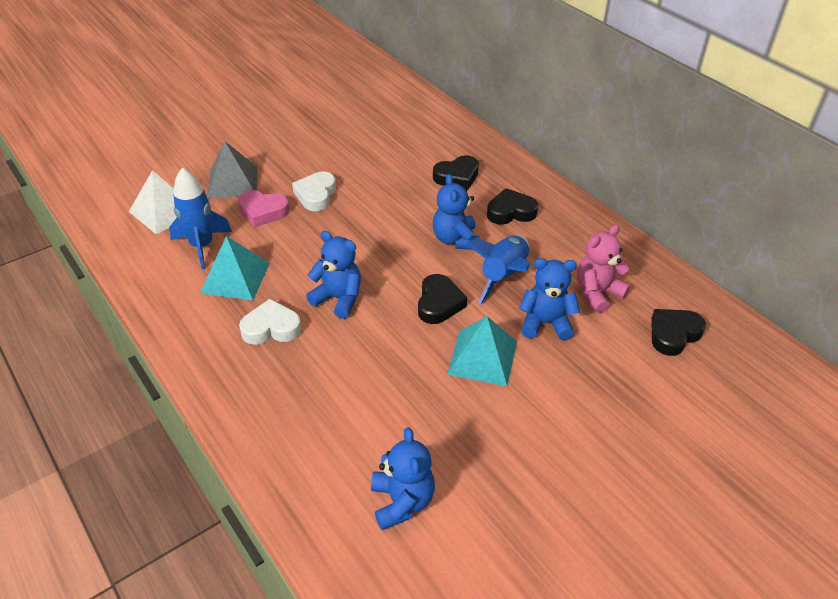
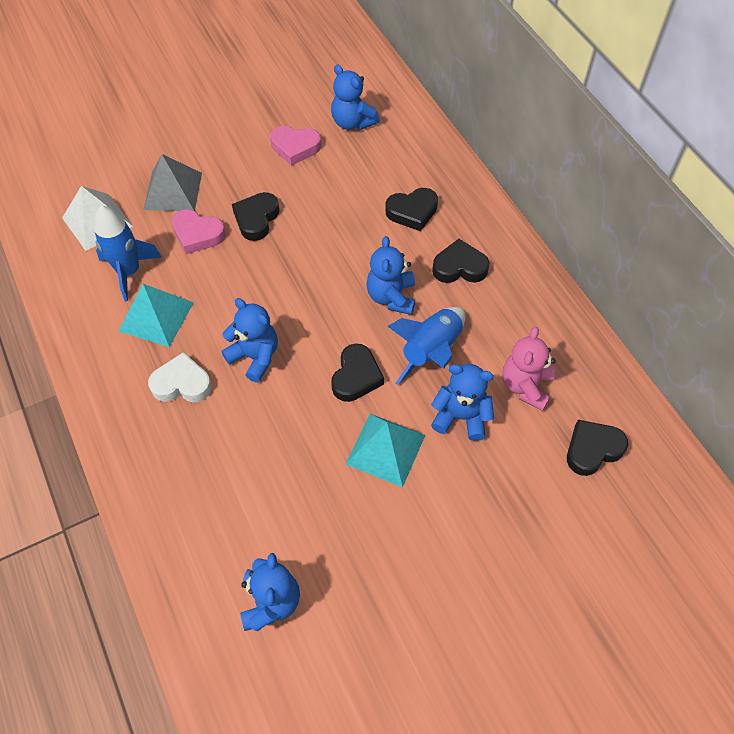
camera: 10 degrees right, 15 degrees up
(316, 195) = (256, 219): white heart -> black heart
(339, 141) = (295, 147): none -> pink heart
(387, 120) = (352, 122): none -> blue teddy bear
(597, 293) = (526, 386): pink teddy bear -> pink teddy bear turned 45 degrees counterclockwise

